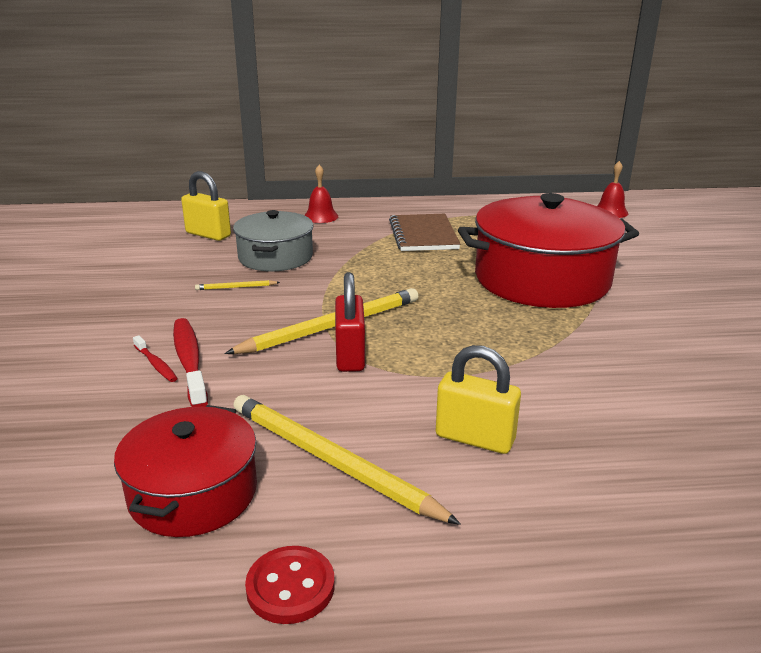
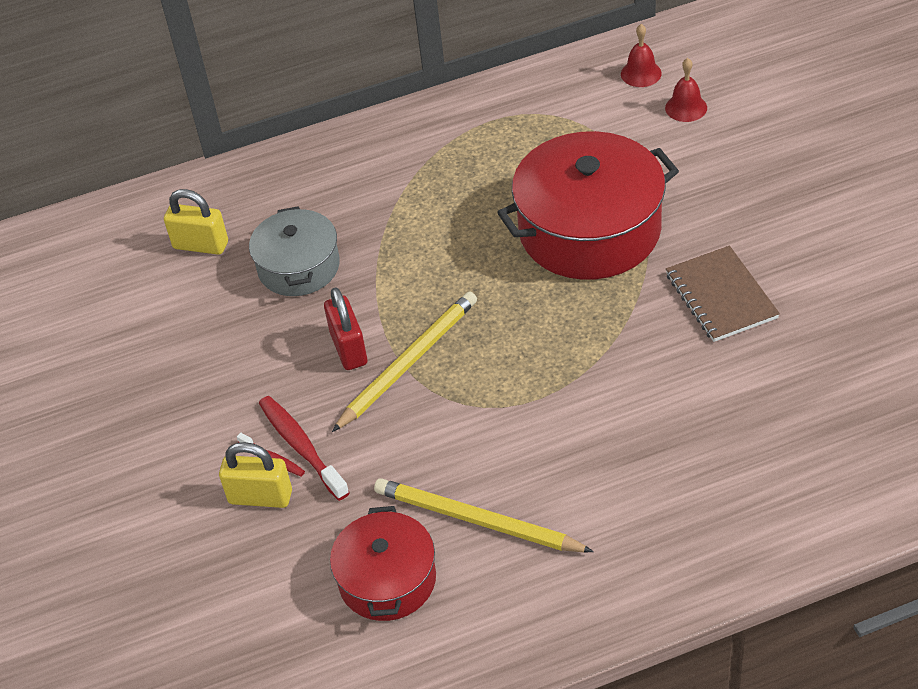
camera: 10 degrees left, 20 degrees up
(236, 287) = (284, 330): yellow pencil -> none
(290, 587) = (495, 631): red button -> none
(321, 216) = (311, 173): red bell -> red bell (686, 108)
(350, 356) = (442, 398): red padlock -> red padlock (349, 349)
(423, 235) = (443, 180): brown notebook -> brown notebook (721, 296)
(475, 438) = (580, 465): yellow padlock -> yellow padlock (260, 497)

